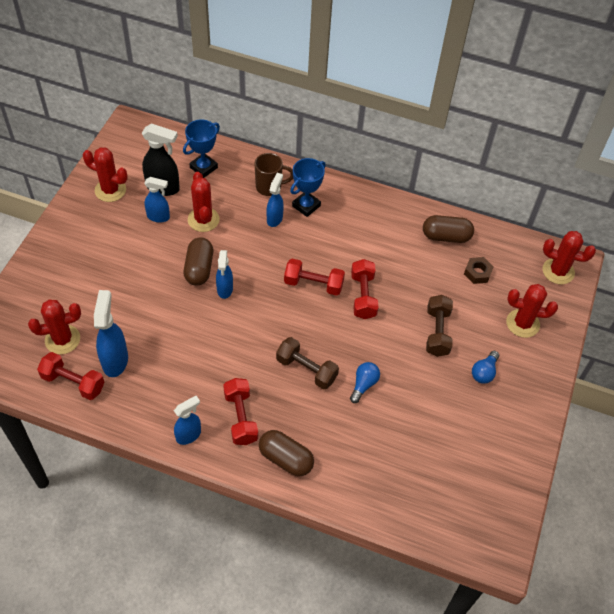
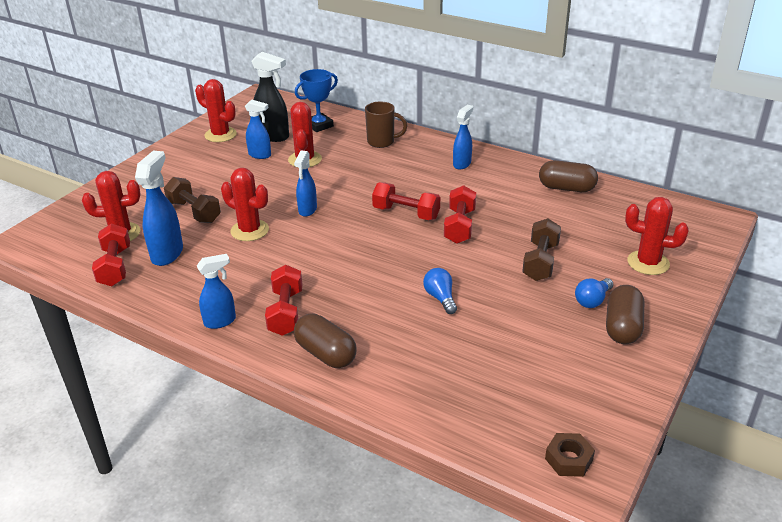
camera: 15 degrees right, 20 degrees down
(73, 382) = (115, 267): red dumbbell -> red dumbbell turned 45 degrees clockwise
(199, 269) = (286, 193): brown capsule -> brown capsule (622, 327)
(275, 218) = (379, 163): blue spray bottle -> blue spray bottle (462, 164)
(306, 206) = (416, 157): blue trophy -> none
(306, 369) = (376, 279): brown dumbbell -> brown dumbbell (194, 212)
(364, 384) = (440, 298): blue light bulb -> blue light bulb turned 60 degrees counterclockwise
(477, 273) = (598, 218): brown nut -> brown nut (568, 459)
(558, 271) = (698, 224): red cactus -> red cactus (249, 230)

